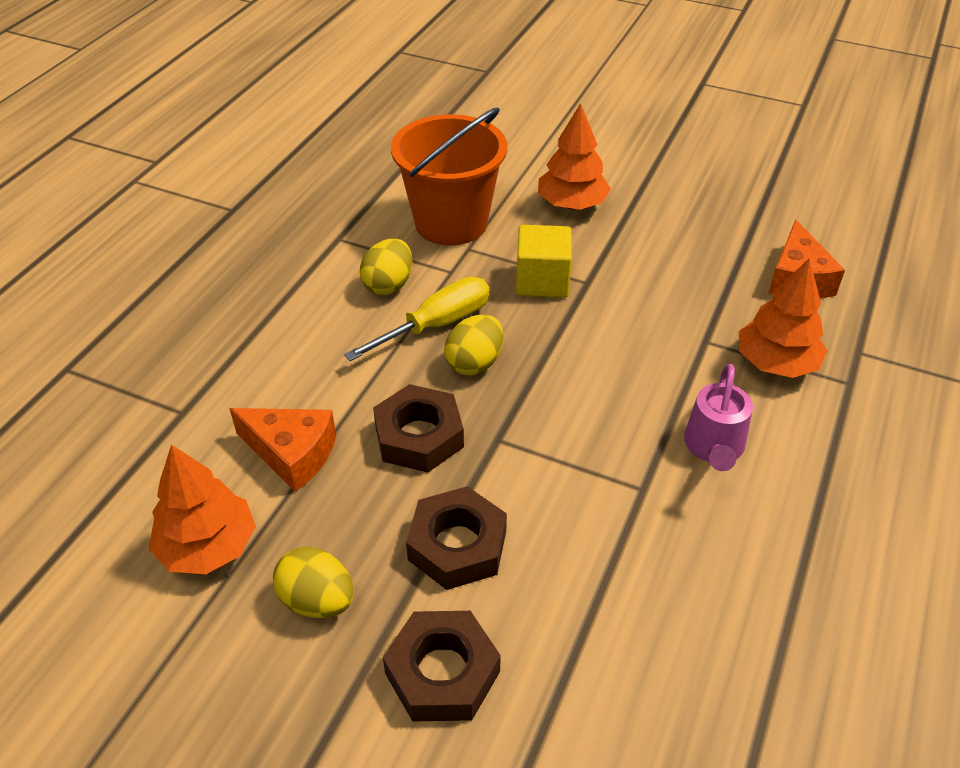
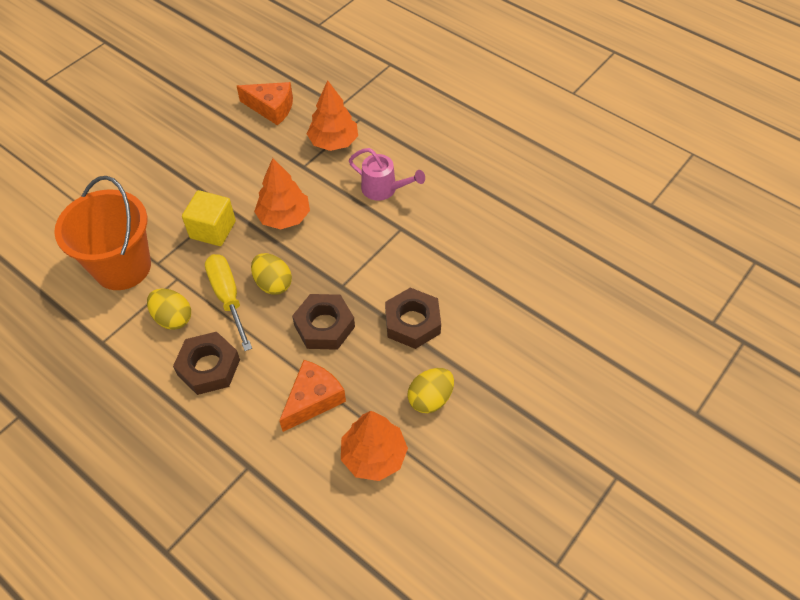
camera: 75 degrees left, 10 degrees up
(442, 673) = (490, 345): brown nut -> brown nut (209, 367)
(572, 204) = (141, 193): orange tree -> orange tree (284, 217)

